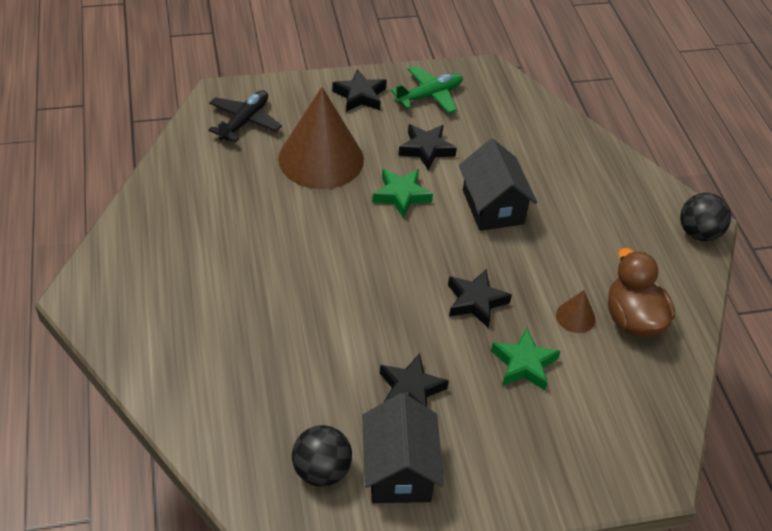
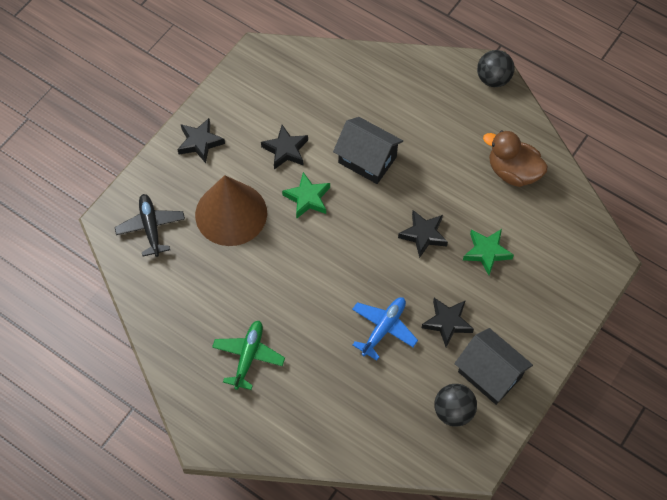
camera: 40 degrees left, 15 degrees up
(343, 344) = (383, 328): none -> blue plane
(430, 96) = (243, 104): green plane -> green plane (248, 356)
(575, 317) = (483, 197): brown cone -> none

